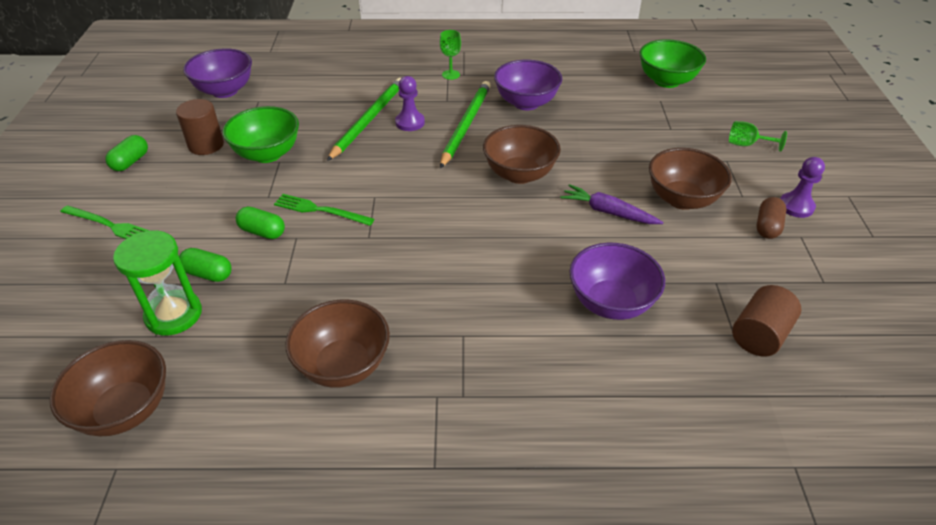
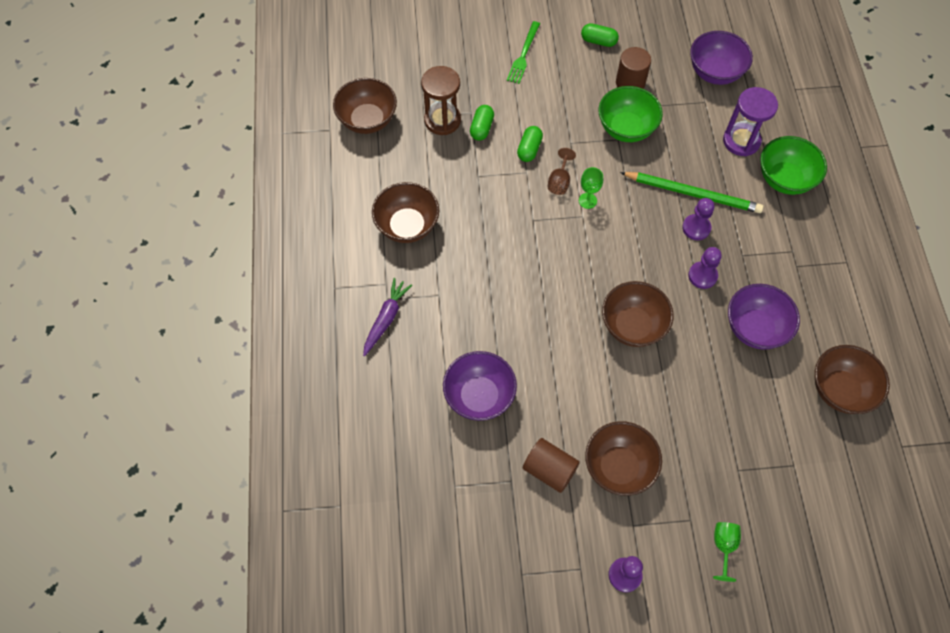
camera: 85 degrees right, 20 degrees up
(174, 315) = (442, 120): green hourglass -> brown hourglass
(316, 86) = (741, 141): none -> purple hourglass
(320, 210) = (559, 181): green fork -> brown goblet
(451, 75) = (792, 254): green goblet -> green goblet (587, 200)
(466, 125) = (702, 276): green pencil -> purple pawn
(587, 70) = (840, 390): none -> brown bowl
(608, 212) = (590, 400): purple carrot -> purple carrot (386, 319)
(666, 81) = (838, 477): green bowl -> green bowl (784, 179)
(759, 335) = (455, 505): brown cylinder -> brown cylinder (549, 470)
(767, 227) = (589, 540): brown capsule -> none

